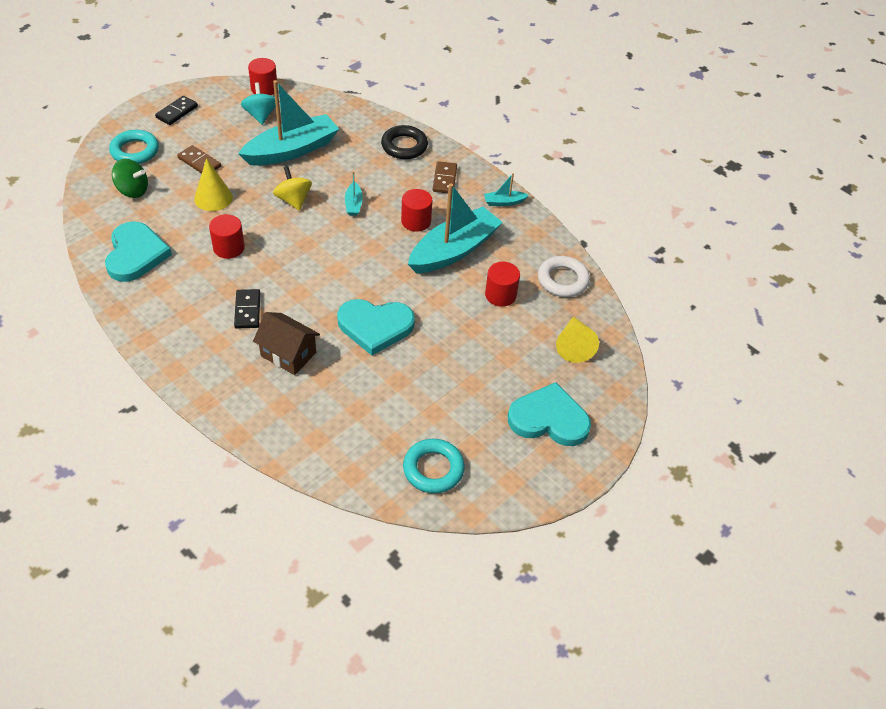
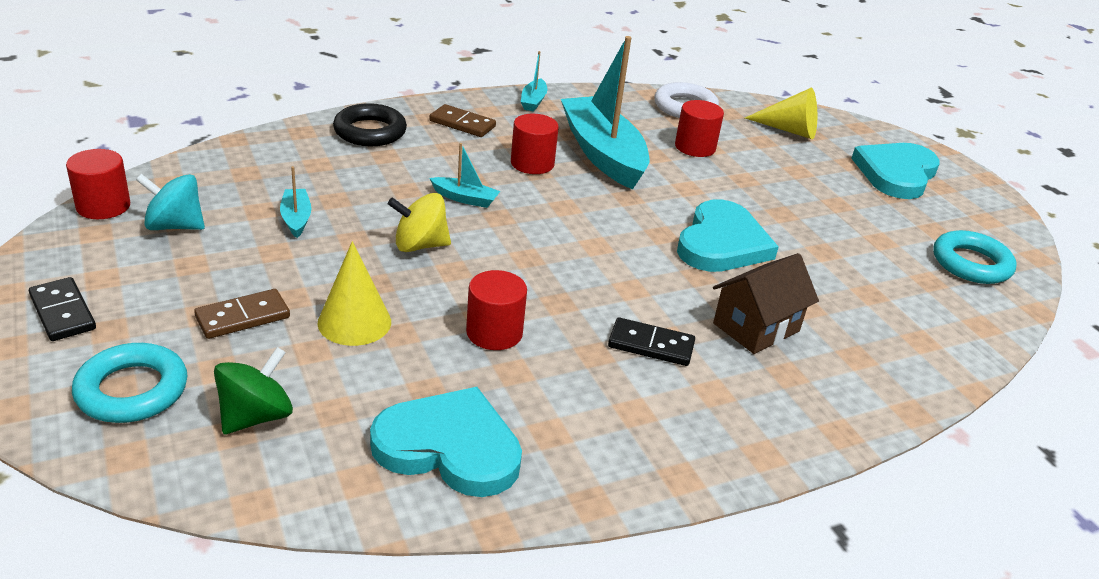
camera: 70 degrees left, 15 degrees down
(292, 150) = (296, 218): turquoise boat -> turquoise boat, size x0.42

